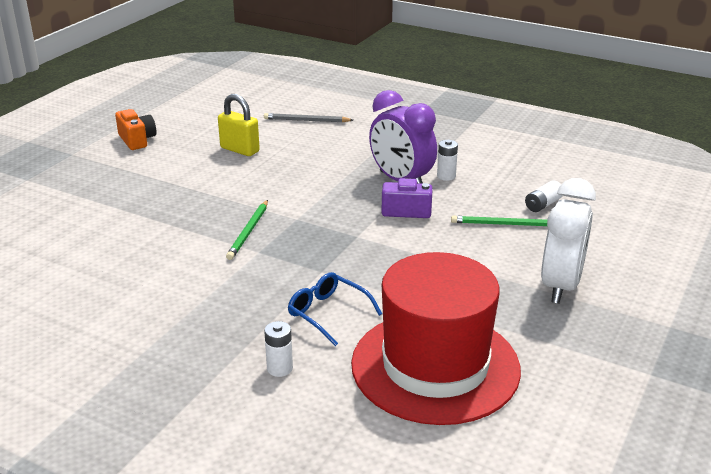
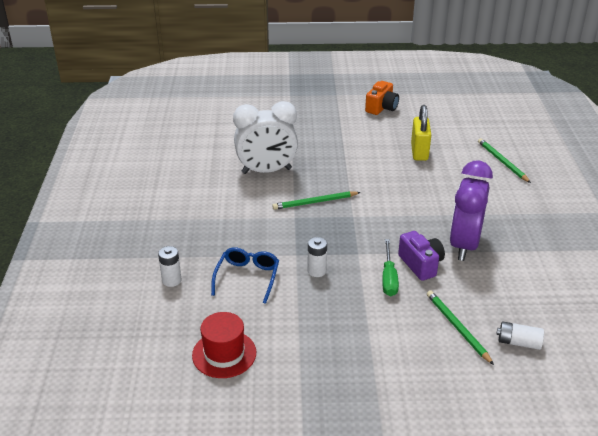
camera: 60 degrees right, 5 degrees up
(306, 120) = (502, 162): grey pencil -> green pencil
(409, 233) = (389, 278): none -> green screwdriver
(435, 366) = (224, 354): red hat -> red hat, size x0.46
(446, 176) = (501, 267): white battery -> white battery (317, 271)
(560, 286) = (391, 394): white clock -> white clock (266, 171)

